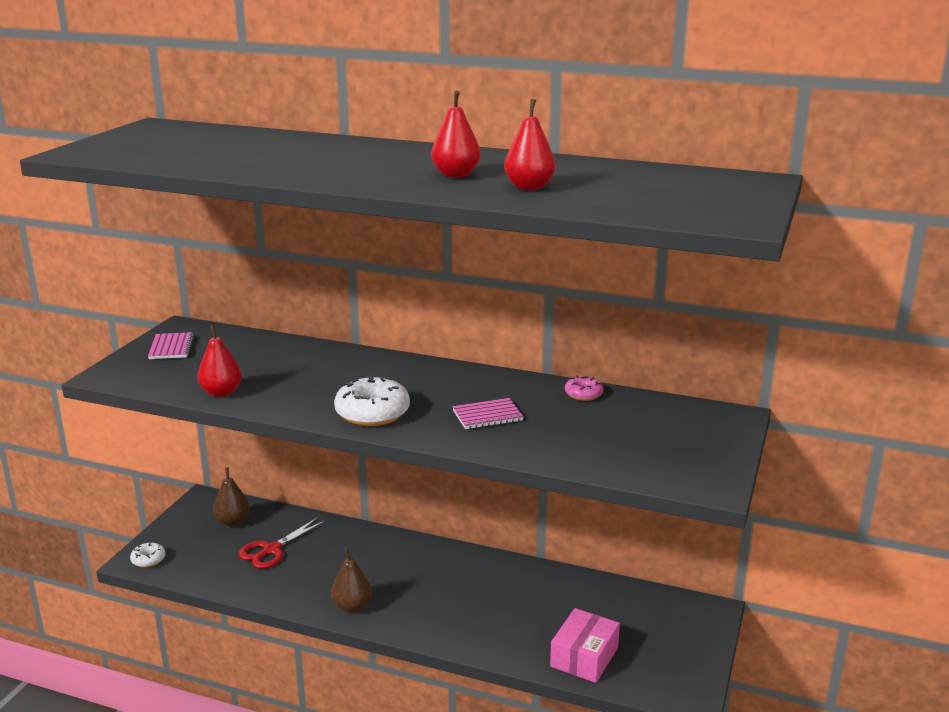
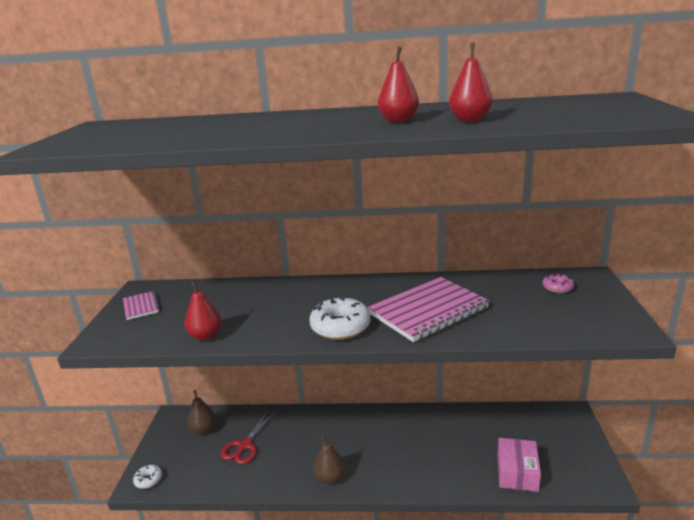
camera: 15 degrees left, 0 degrees up
(487, 416) = (428, 311): pink notebook -> pink notebook, size x2.10
(583, 394) = (480, 281): pink donut -> pink donut (557, 288)

